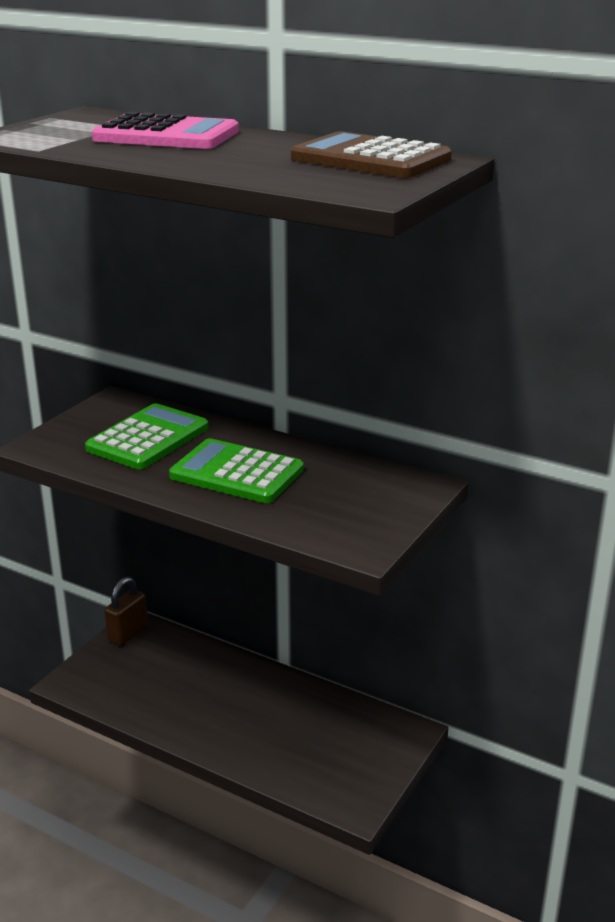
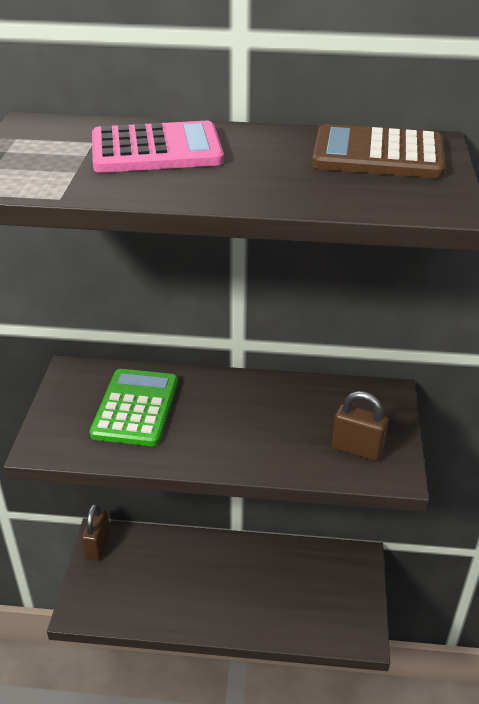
camera: 25 degrees left, 10 degrees up
(237, 473) = (239, 425): green calculator -> none
(341, 520) = (357, 449): none -> brown padlock

